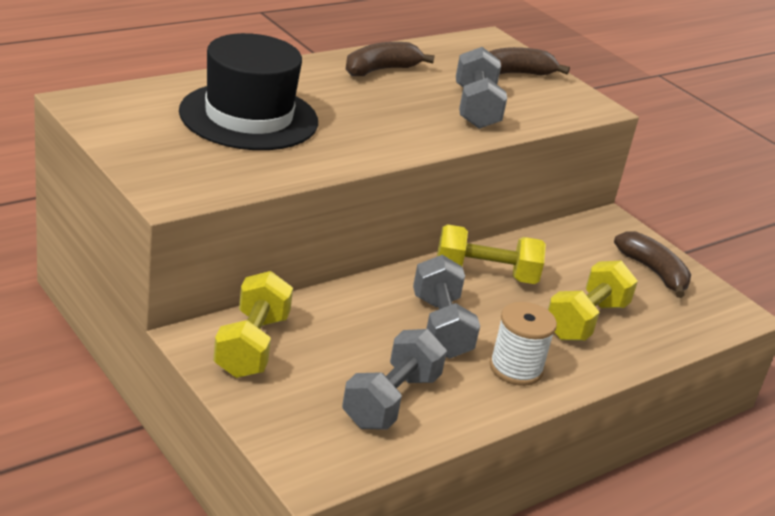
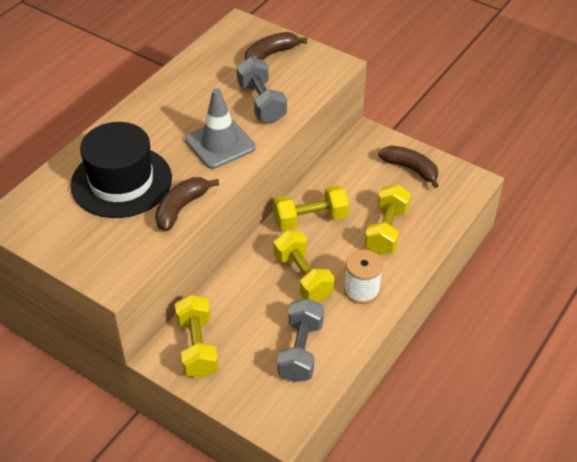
camera: 15 degrees left, 15 degrees up
(380, 70) = (182, 92): brown banana -> brown banana (181, 208)
(397, 125) = (220, 143): none -> grey traffic cone
(440, 327) = (303, 277): grey dumbbell -> yellow dumbbell

